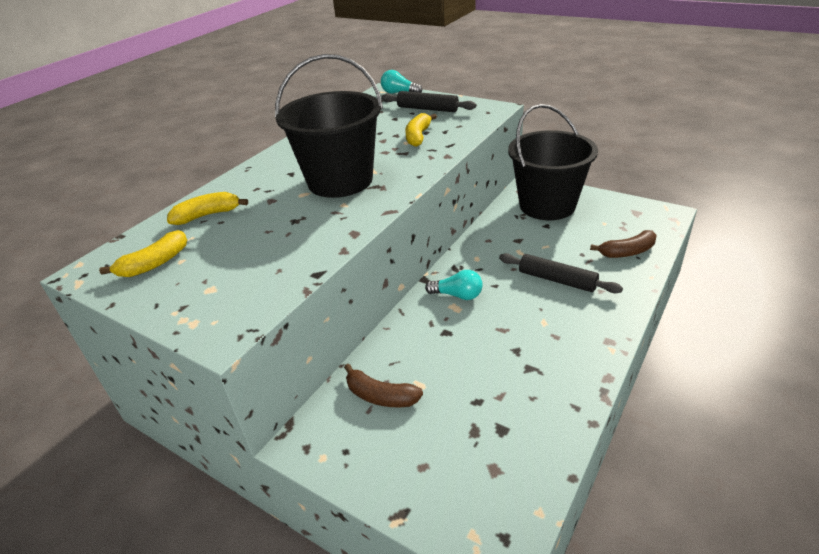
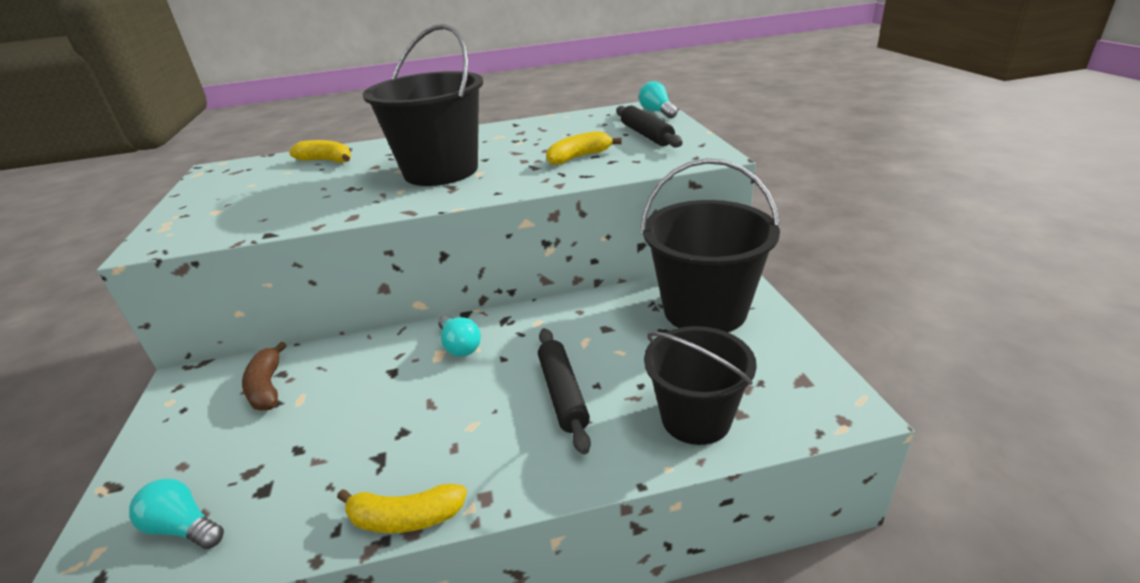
camera: 45 degrees right, 5 degrees down
(154, 264) = (239, 180): yellow banana -> yellow banana (405, 518)
(497, 479) = (184, 527): none -> turquoise light bulb
(627, 252) = (696, 418): brown banana -> black bucket

